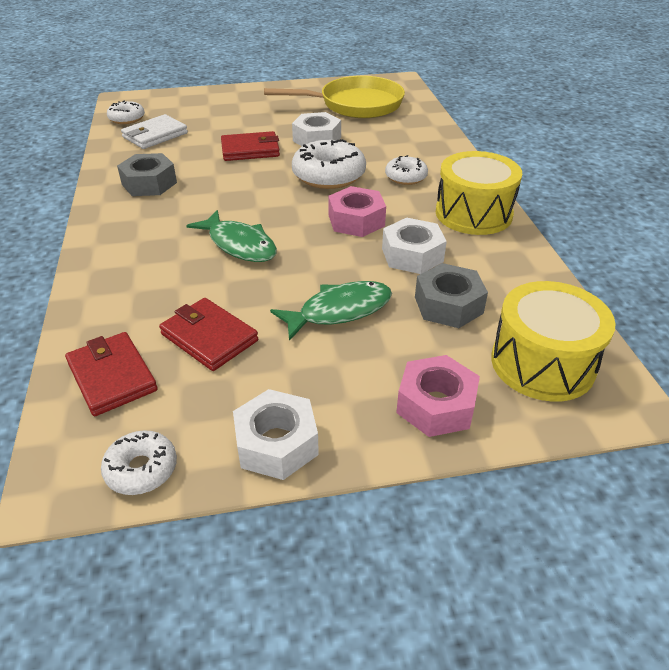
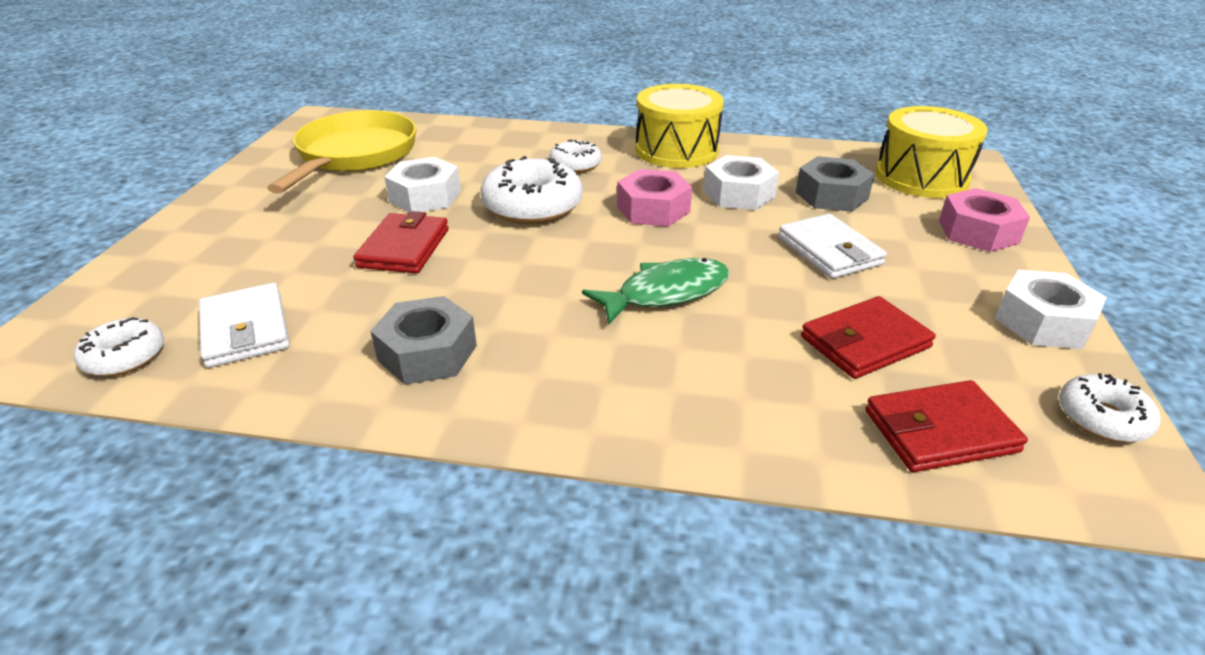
camera: 70 degrees left, 5 degrees down
(339, 311) = (829, 251): green fish -> white wallet

